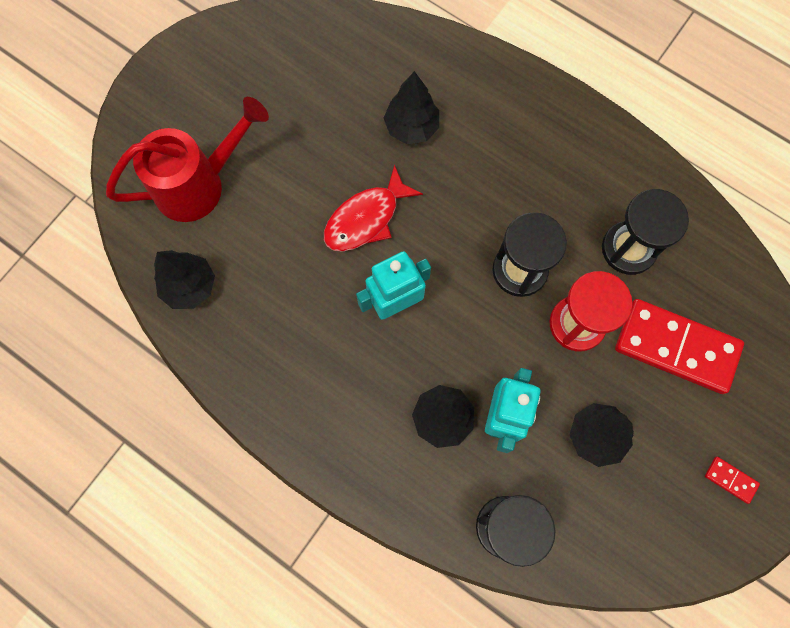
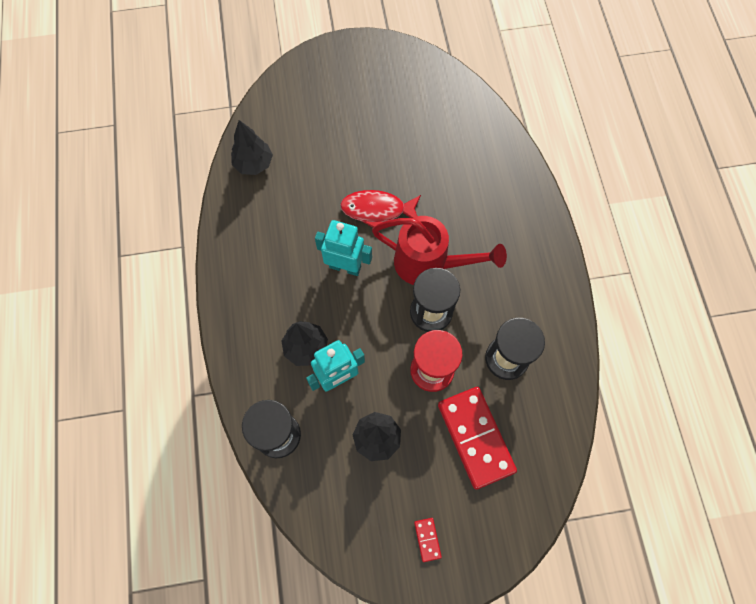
camera: 45 degrees right, 5 degrees down
(198, 184) = (311, 118): red watering can -> red watering can (429, 264)
(411, 127) = (452, 185): black tree -> none

